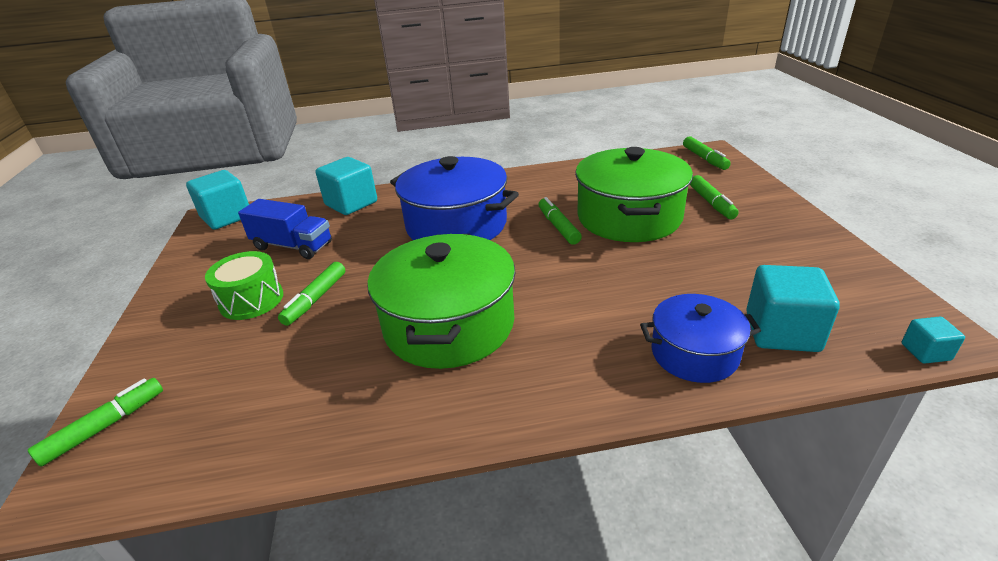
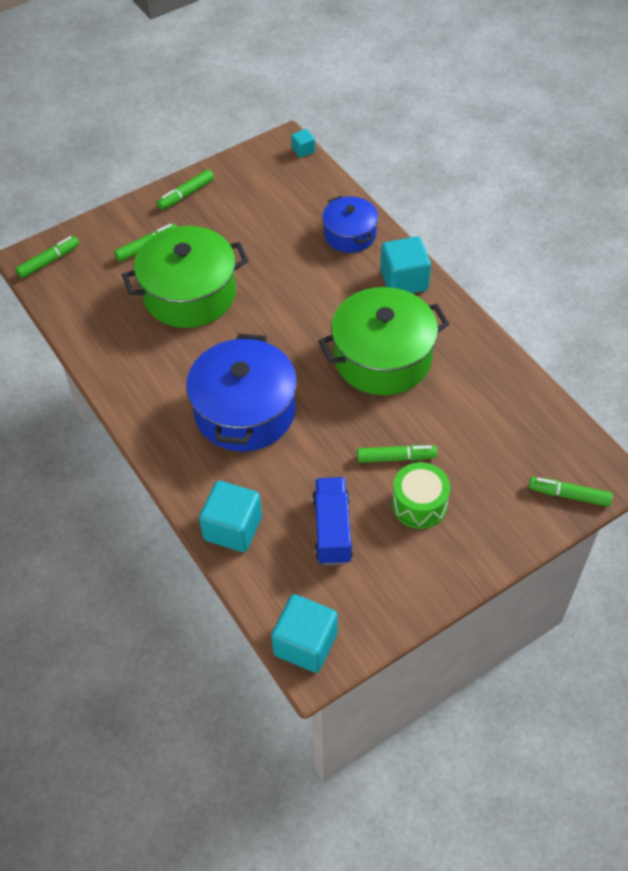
camera: 115 degrees left, 20 degrees up
(558, 226) = (222, 336): green marker -> green marker (186, 194)
(782, 331) = (311, 201): turquoise cube -> turquoise cube (404, 280)

